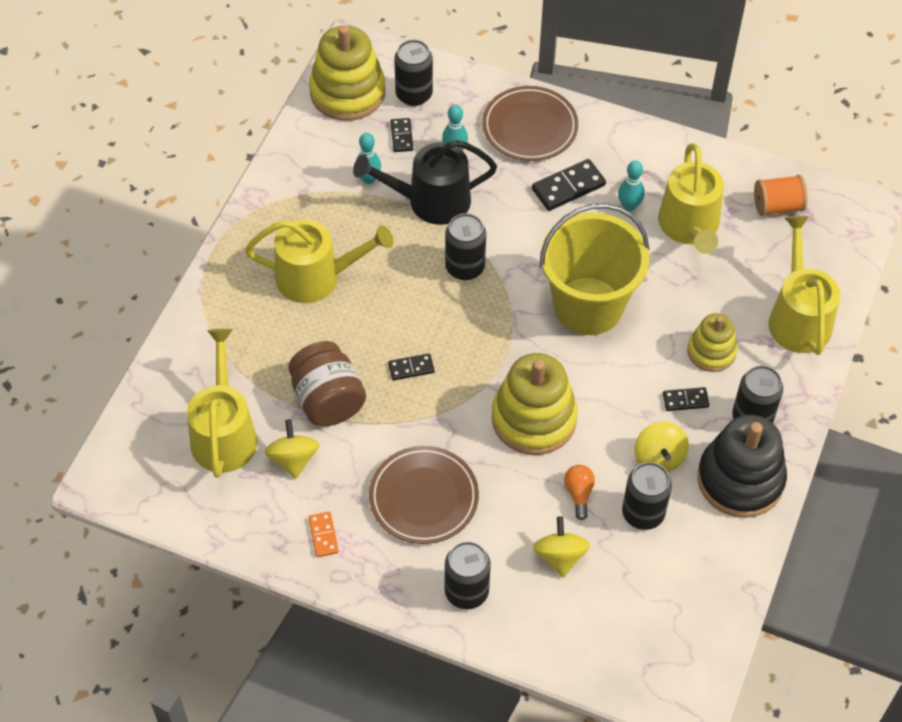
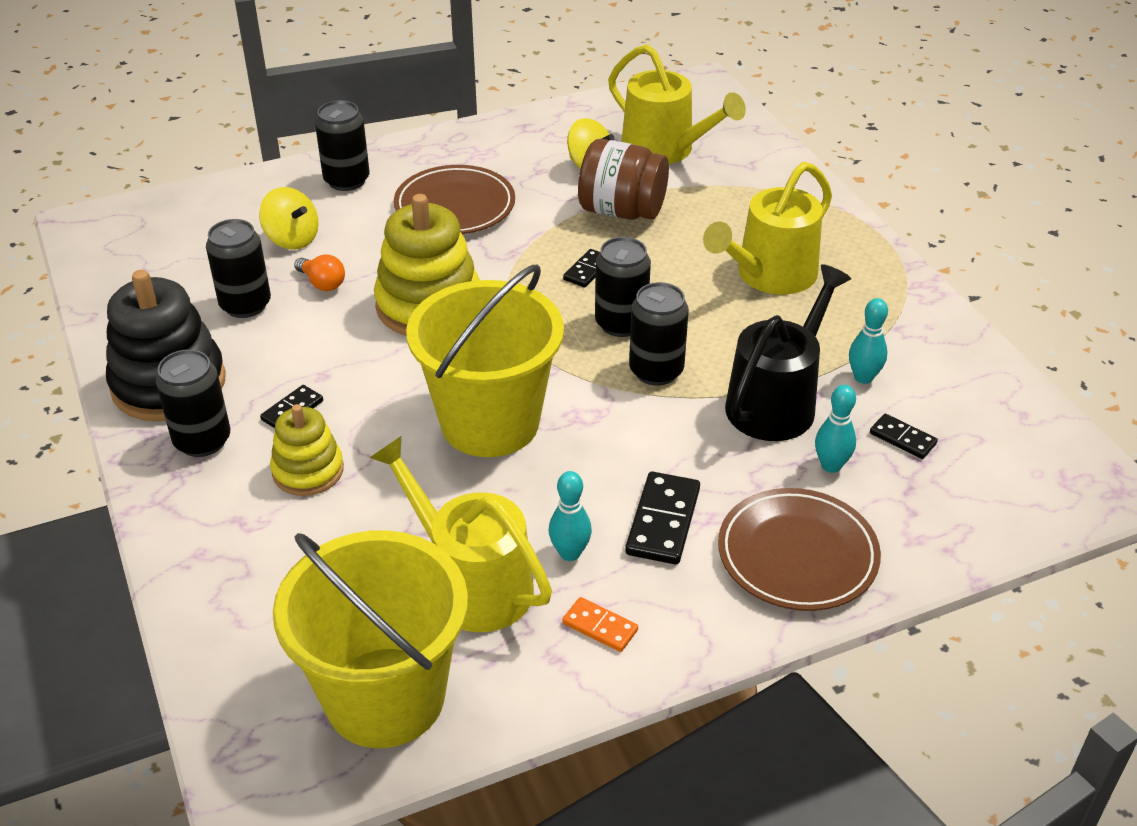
camera: 135 degrees right, 15 degrees down
(323, 535) = (502, 147): orange domino -> orange domino (600, 627)
(347, 92) = (1025, 439): yellow stacking toy -> none
(414, 94) = (965, 490): black can -> black can (621, 323)
(659, 458) = (272, 350): yellow spinning top -> none
(777, 206) = (385, 697): orange spool -> yellow bucket
(798, 318) = (233, 575): yellow watering can -> none

